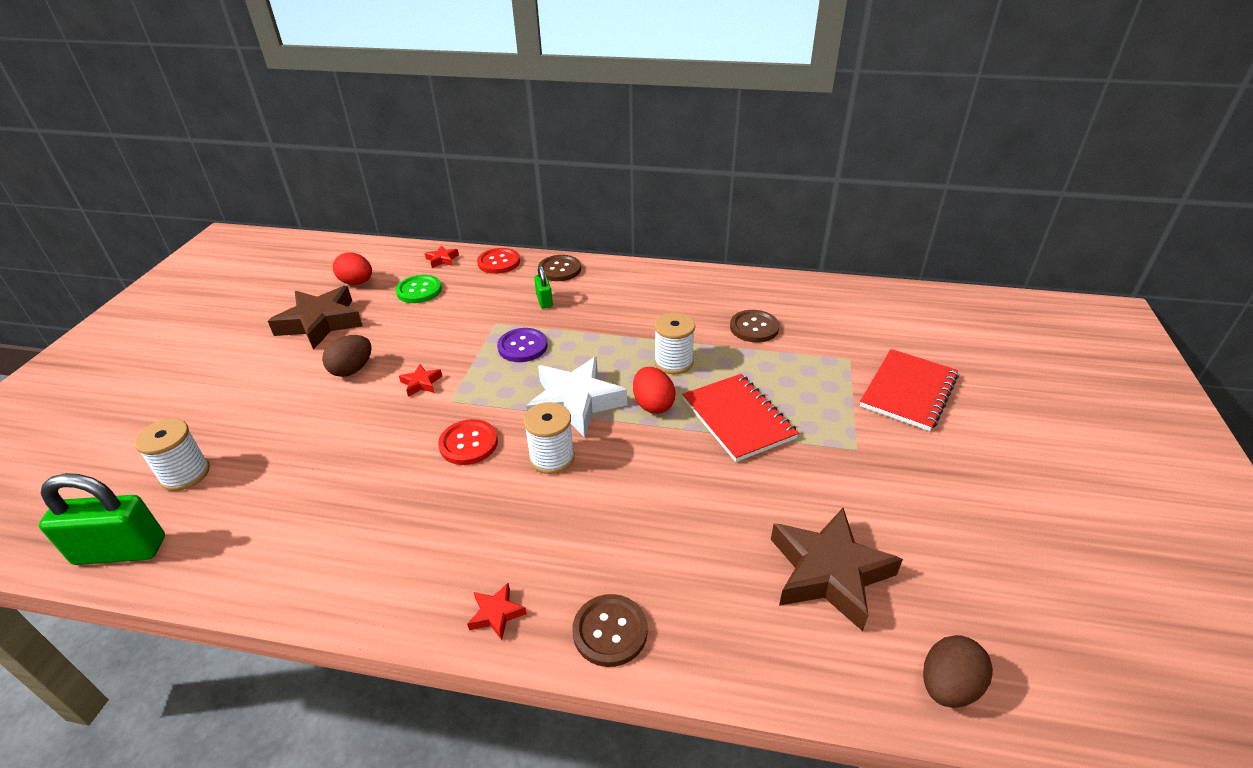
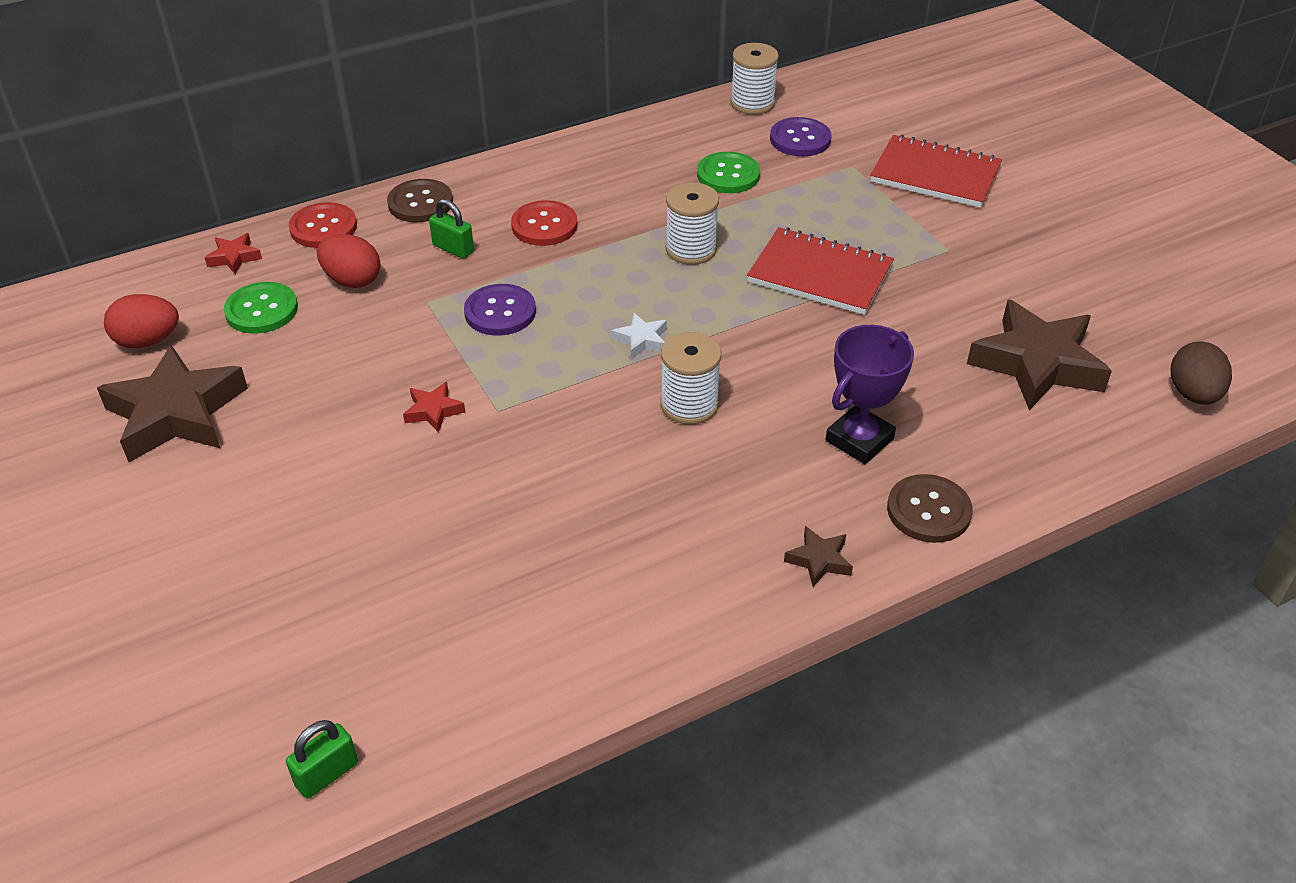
camera: 40 degrees left, 5 degrees up
(121, 550) = (326, 774): green padlock -> green padlock, size x0.52
(185, 474) = (276, 663): white spool -> white spool (752, 103)
(352, 370) = (317, 442): brown egg -> none
(468, 443) = (582, 440): red button -> red button (544, 225)
(496, 614) = (819, 560): red star -> brown star
(575, 402) = (641, 340): white star -> white star, size x0.44
(626, 547) = (859, 440): none -> purple trophy
(653, 405) = (723, 302): red egg -> red egg (352, 280)
(754, 328) = (728, 175): brown button -> green button
(831, 325) = (800, 139): none -> purple button
(908, 391) = (935, 175): red notebook -> red notebook turned 60 degrees counterclockwise

